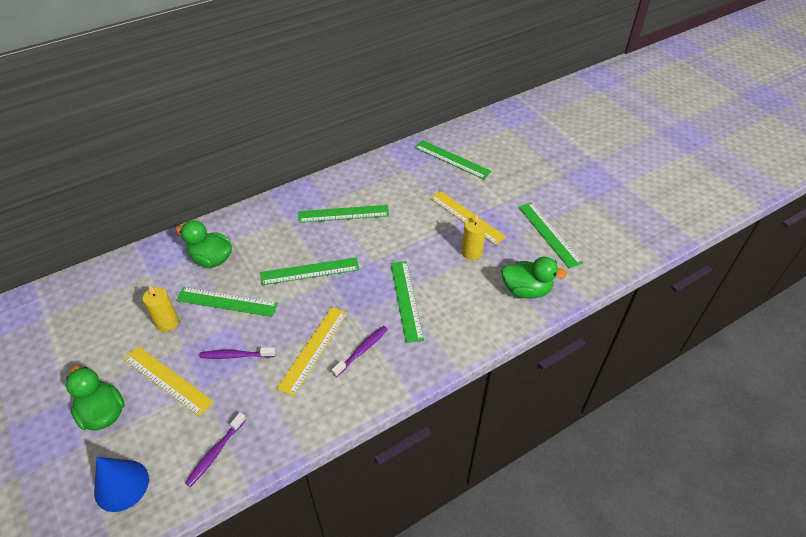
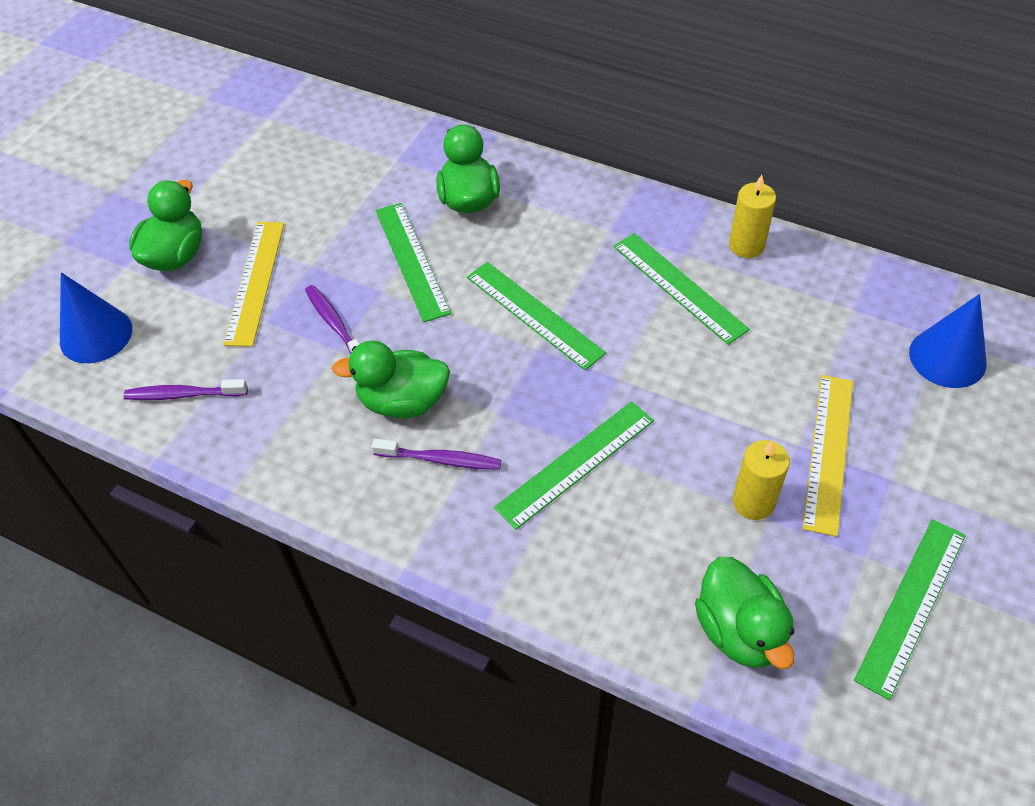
camera: 60 degrees right, 5 degrees up
(167, 323) = (336, 226): yellow candle -> yellow candle (746, 246)
(314, 349) = (402, 401): yellow ruler -> green duck
(452, 159) = (947, 357): green ruler -> blue cone

